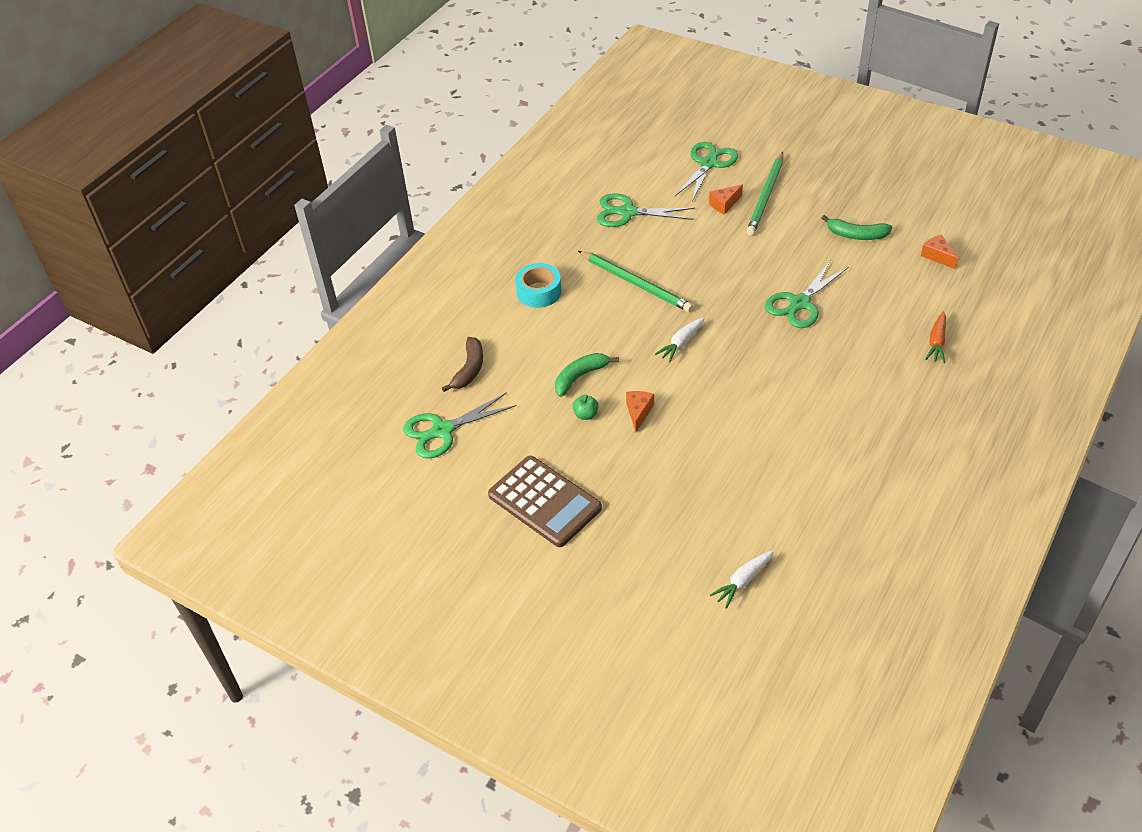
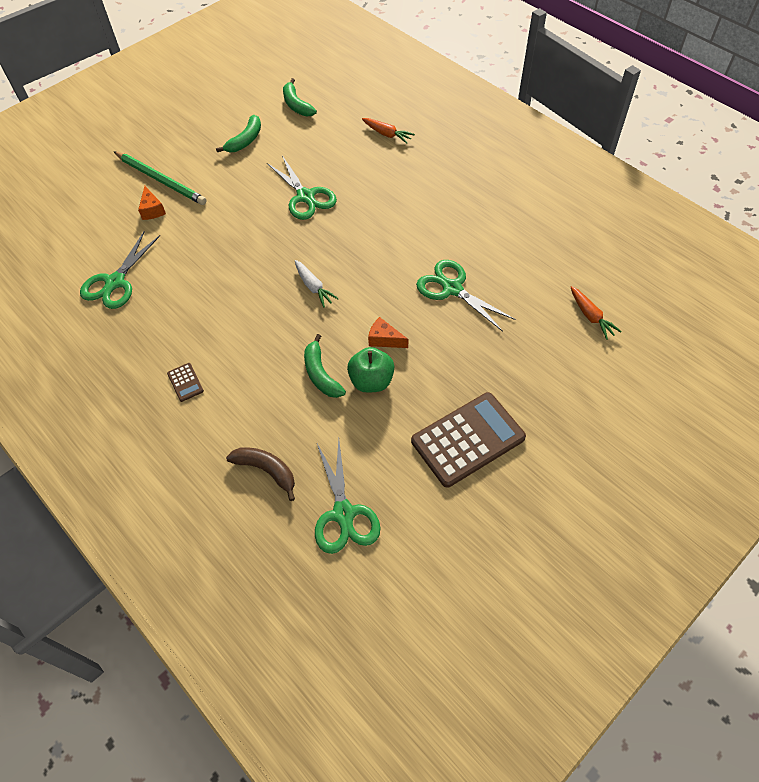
camera: 75 degrees left, 10 degrees up
(539, 292) = (185, 382): turquoise tape -> brown calculator
(586, 415) = (371, 381): green apple -> green apple, size x1.79
(636, 283) = (219, 300): green pencil -> none
(708, 163) = (88, 205): green scissors -> green scissors (452, 288)
(742, 581) = (591, 316): white carrot -> orange carrot
(937, 256) = (296, 105): orange cheese -> green banana

